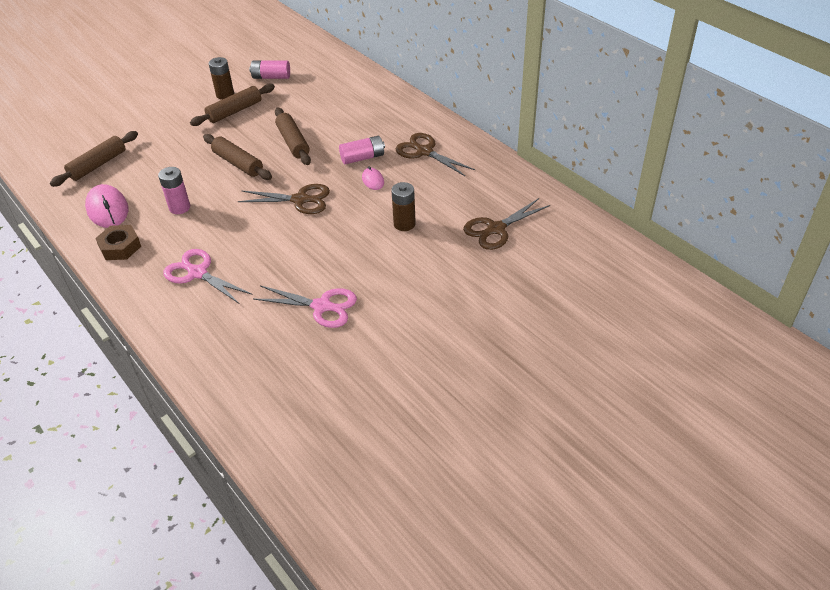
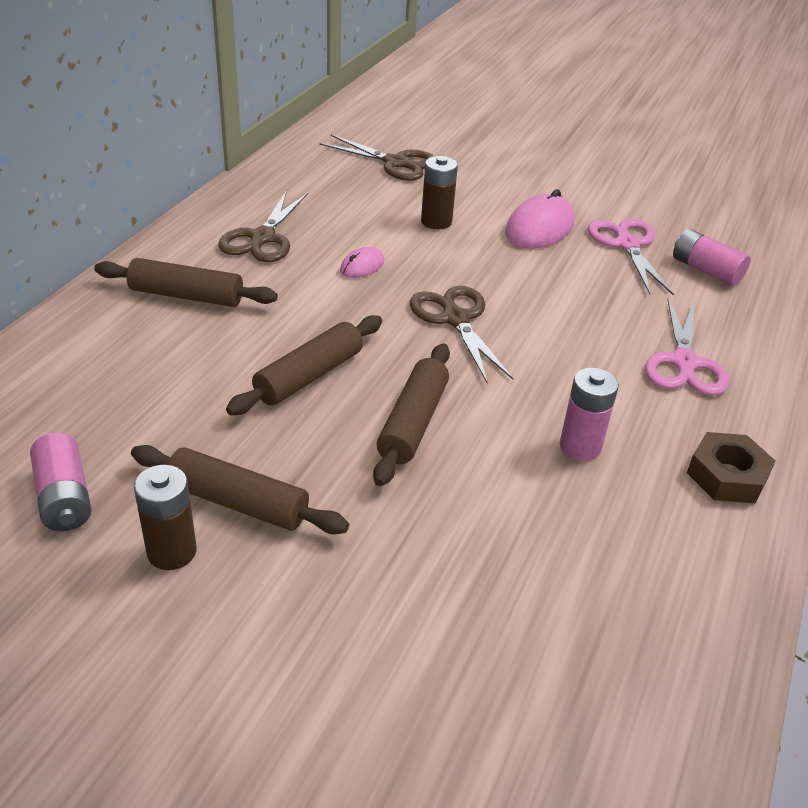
camera: 120 degrees left, 5 degrees down
(98, 165) = (568, 657): brown rolling pin -> brown rolling pin (186, 295)
(107, 209) = (669, 549): pink mouse -> pink mouse (539, 228)
(362, 158) = (311, 289): pink battery -> pink battery (706, 270)

